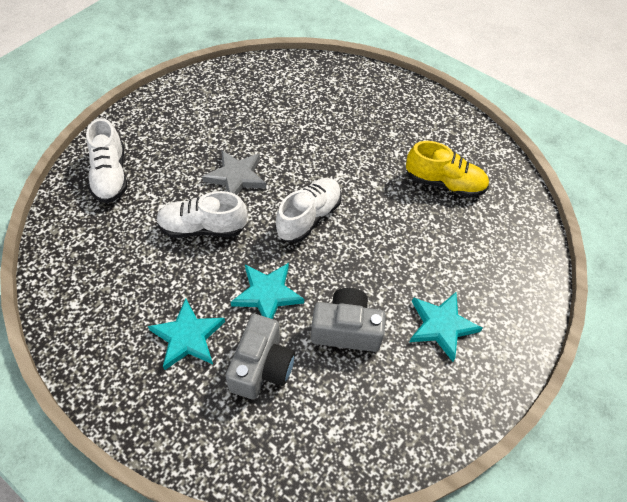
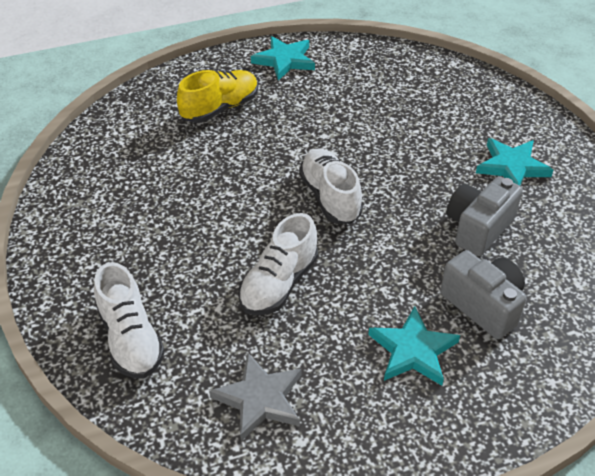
camera: 55 degrees left, 10 degrees down
(110, 175) = (131, 339): white shoe -> white shoe turned 45 degrees clockwise
(236, 177) = (230, 229): grey star -> grey star (260, 399)
(267, 294) = (402, 267): turquoise star -> turquoise star (284, 60)
(444, 183) = (361, 93): yellow shoe -> yellow shoe (220, 108)

